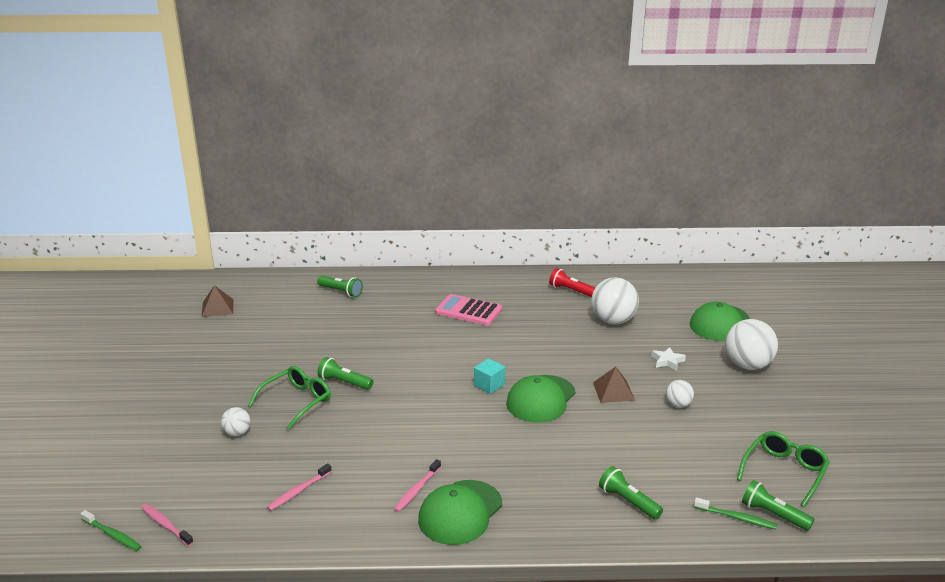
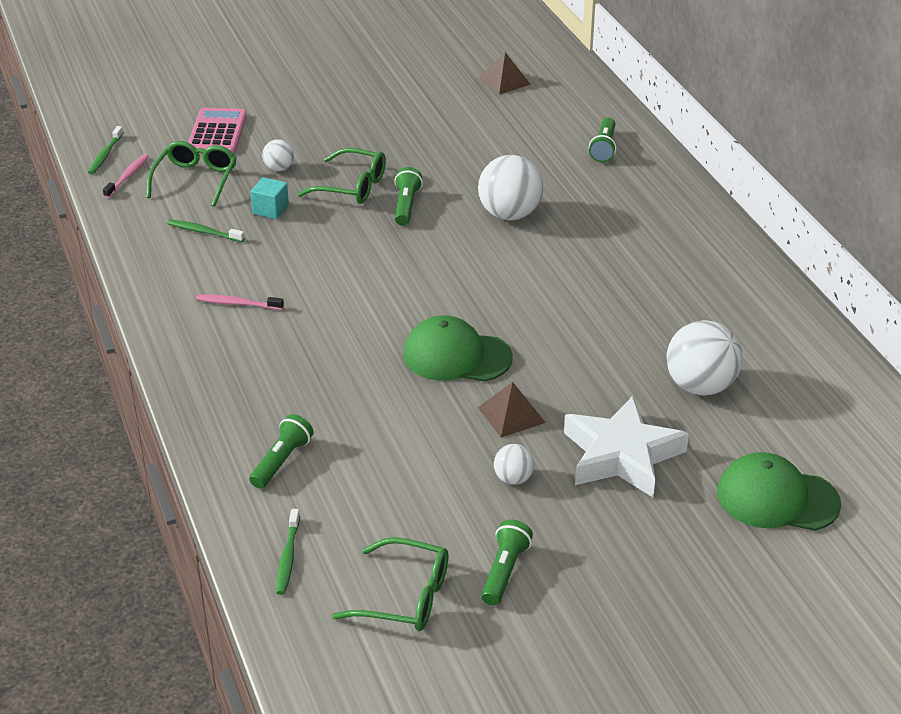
camera: 70 degrees right, 10 degrees up
(211, 483) = (195, 180): none -> green glasses
(298, 491) = (204, 232): pink toothbrush -> green toothbrush
(460, 512) = (212, 341): green cap -> none
(468, 311) = (631, 255): pink calculator -> pink calculator (217, 133)
(489, 385) = (463, 309): turquoise cube -> turquoise cube (270, 209)
(571, 291) = (760, 332): red flashlight -> none
(667, 361) = (621, 455): white star -> white star, size x2.38
(747, 365) = (665, 540): white ball -> white ball (509, 214)
(773, 515) = (307, 591): green flashlight -> green flashlight (504, 571)

